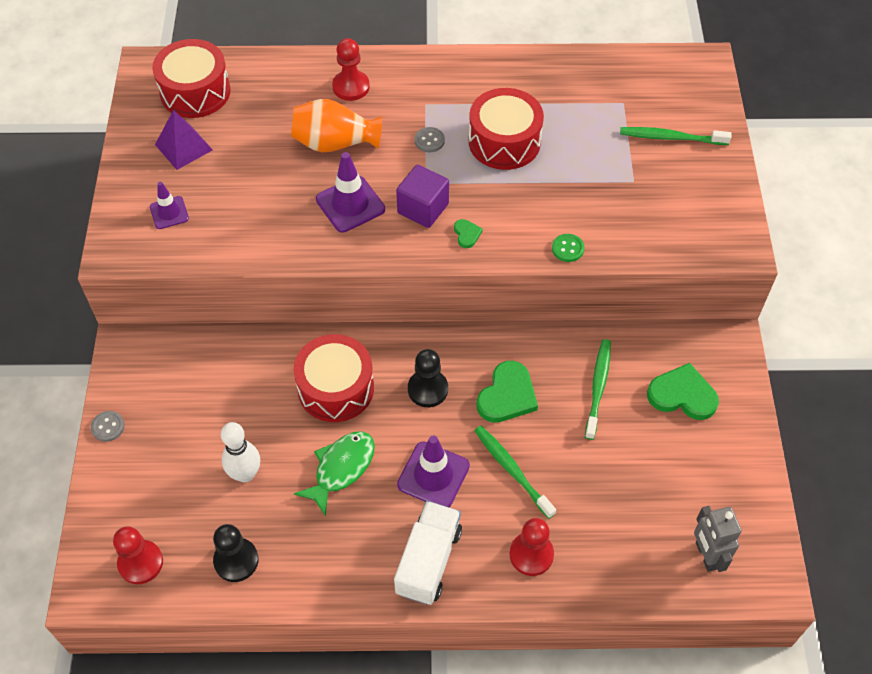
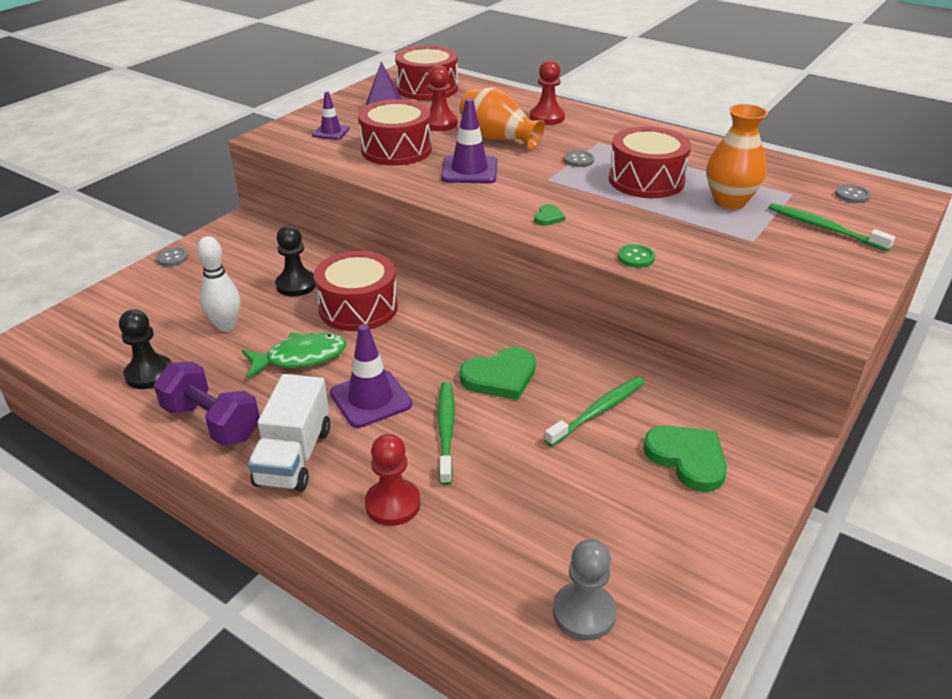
camera: 35 degrees right, 20 degrees down
(140, 563) = (86, 340): red pawn -> red pawn (440, 123)
(258, 208) = (396, 150): none -> red drum
(337, 572) = (212, 422): none -> purple dumbbell
(423, 208) = (527, 191): purple cube -> none
(428, 389) = (433, 341): black pawn -> black pawn (296, 285)
(428, 561) = (294, 456): white truck -> white truck turned 135 degrees clockwise
(585, 138) = (729, 201): none -> orange vase
(665, 82) = (852, 195): none -> grey button
(706, 555) = (584, 612): grey robot -> grey pawn

